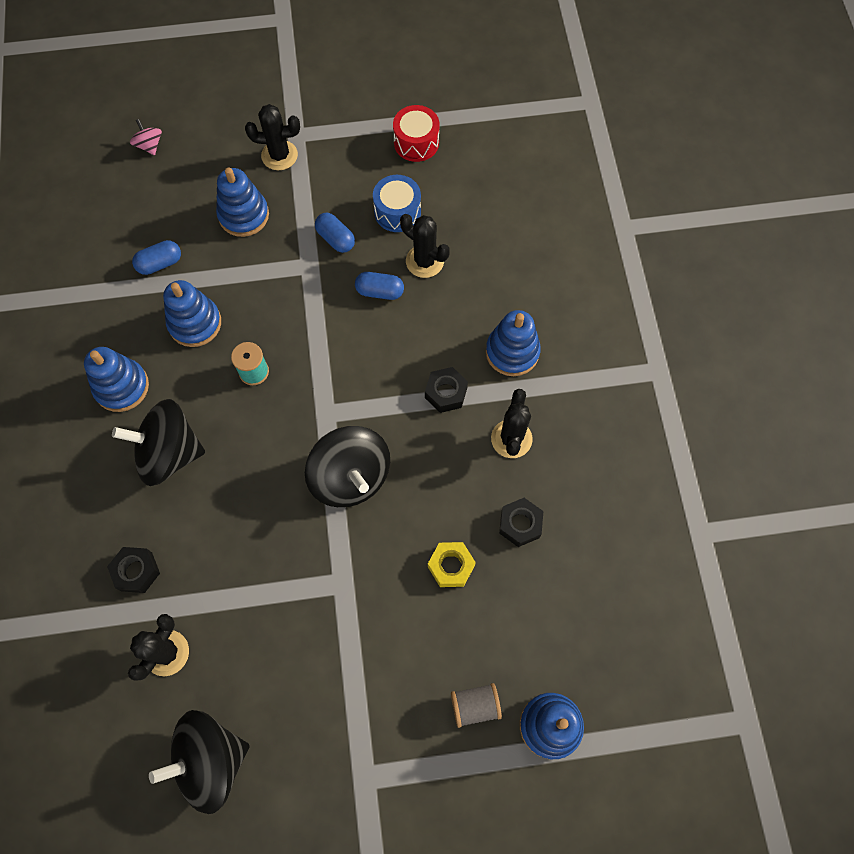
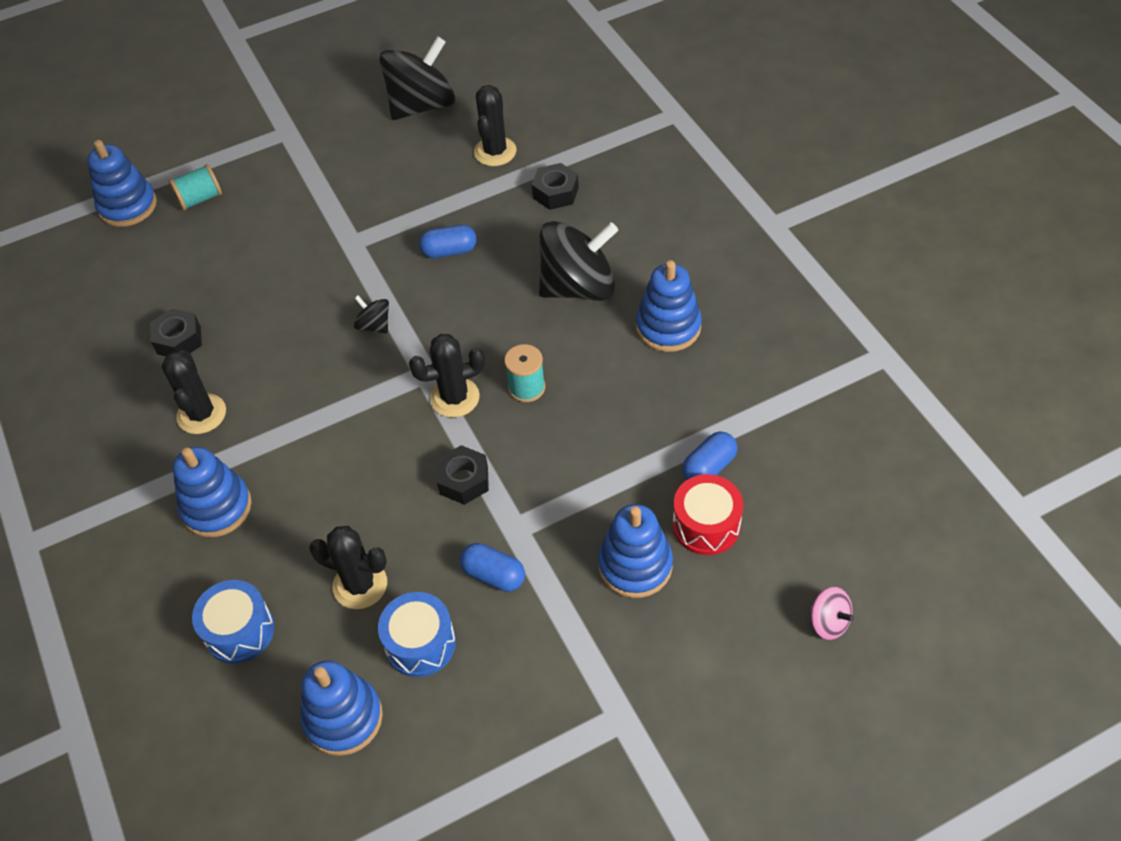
camera: 165 degrees right, 15 degrees down
(195, 323) = (624, 414): blue stacking toy -> blue stacking toy (343, 718)
(279, 155) = (630, 673): black cactus -> black cactus (454, 398)
(350, 477) = (374, 325): black spinning top -> black spinning top, size x0.44
(380, 291) = (408, 525): blue capsule -> blue capsule (449, 251)
(416, 142) = (428, 770): red drum -> red drum (706, 525)
(446, 393) = (290, 436): black nut -> black nut (464, 480)
(451, 566) = (245, 286): yellow nut -> none
(475, 706) = (200, 199): grey spool -> turquoise spool
(511, 257) = (239, 631): none -> blue drum

